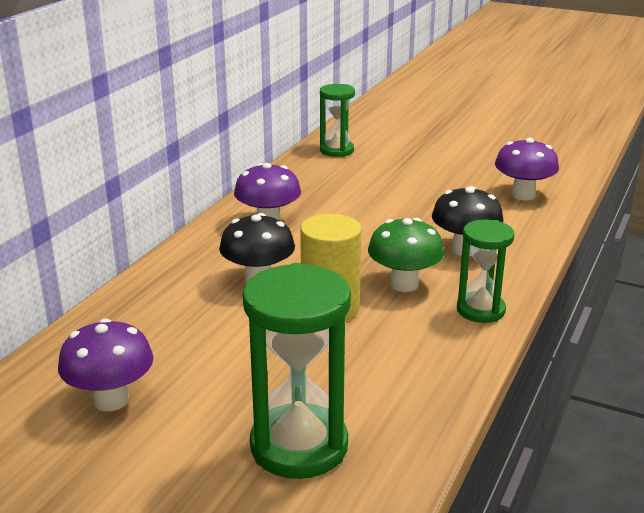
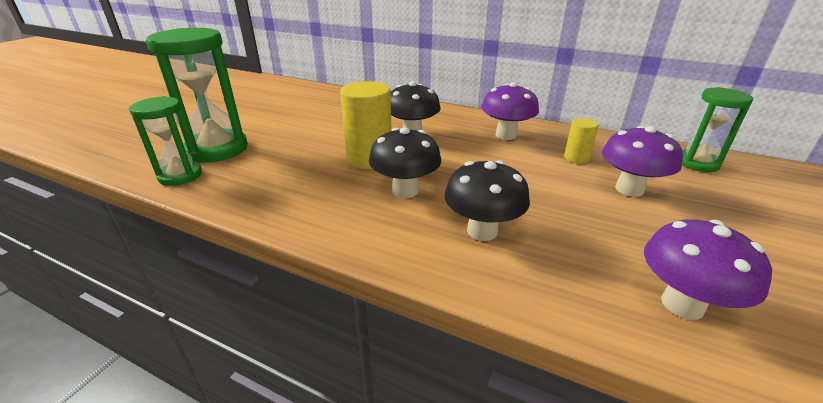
camera: 90 degrees right, 5 degrees up
(111, 400) = (291, 106): purple mushroom -> purple mushroom (629, 189)
(327, 195) = (576, 158): none -> yellow cylinder
(404, 284) = (405, 191): green mushroom -> black mushroom
(480, 310) = (352, 230): green hourglass -> green hourglass (180, 176)

